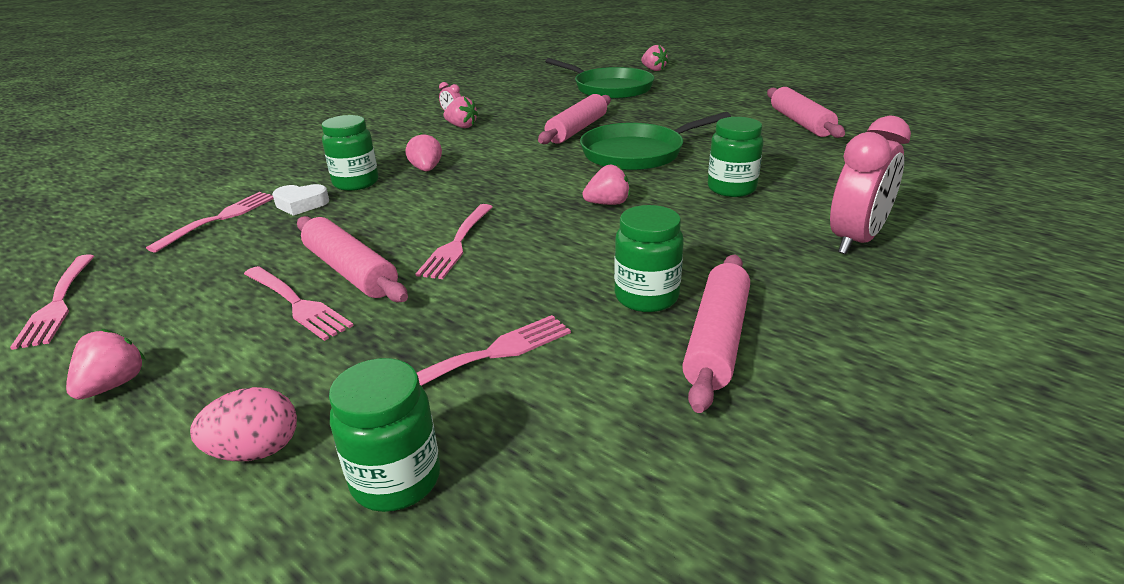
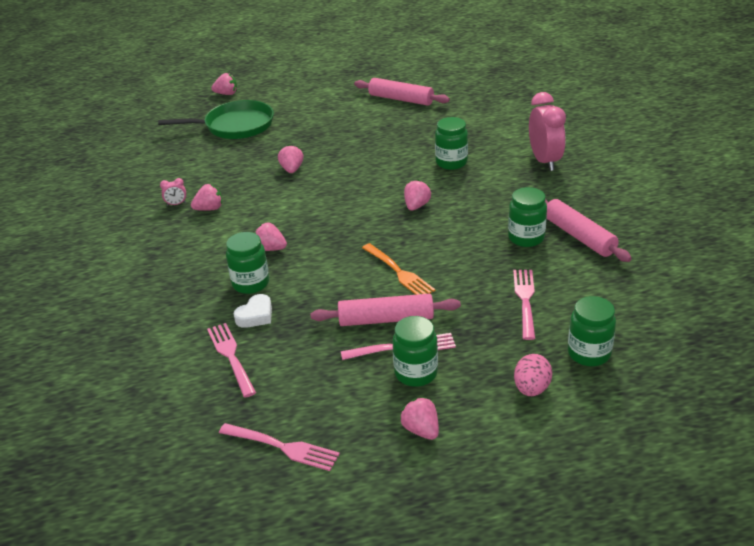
camera: 50 degrees left, 5 degrees up
(245, 333) = (416, 373): none -> green jar
(457, 243) = (398, 272): pink fork -> orange fork
(577, 129) = (292, 169): pink rolling pin -> pink strawberry
(637, 153) = (363, 167): green pan -> none

